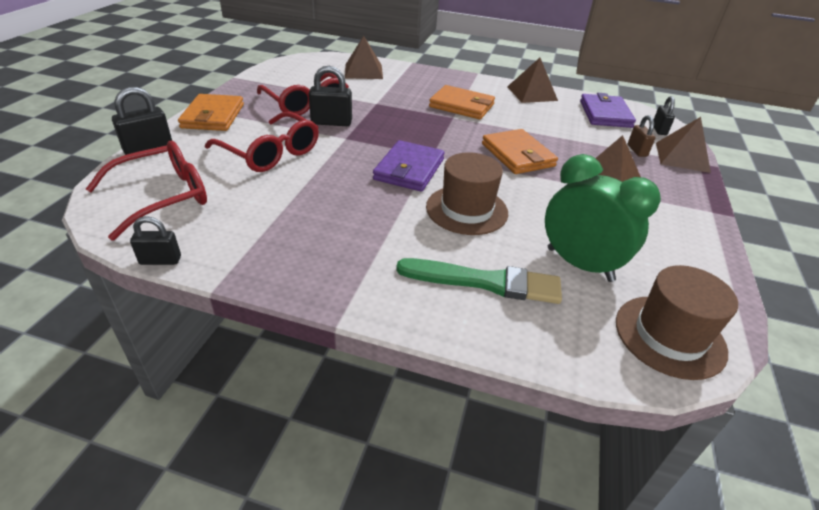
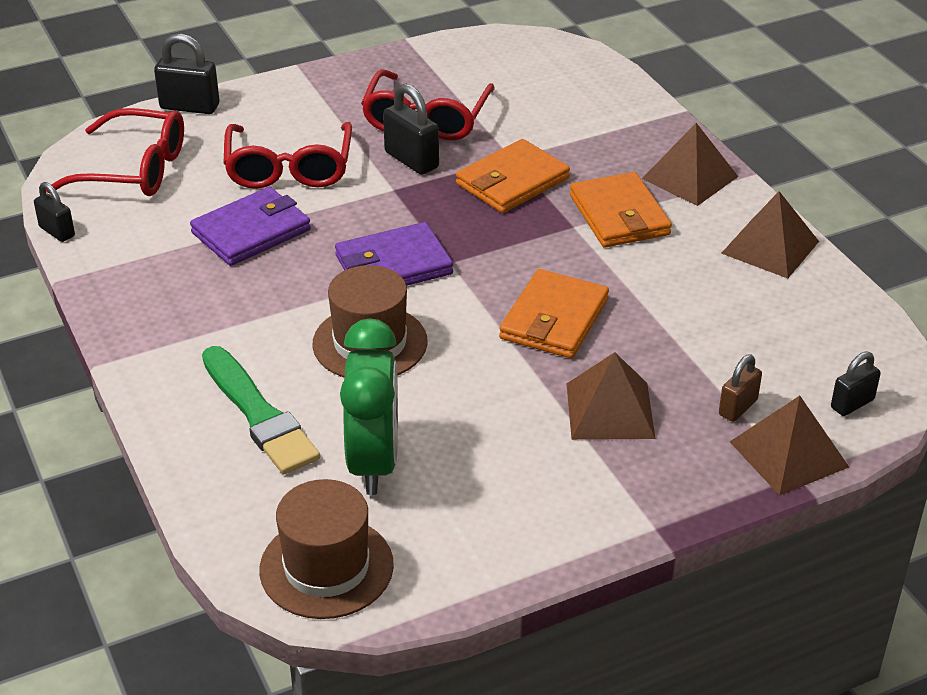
camera: 50 degrees right, 0 degrees up
(213, 116) = (302, 90): orange wallet -> orange wallet (512, 181)
(363, 71) = (583, 97): brown pyramid -> brown pyramid (690, 177)
(605, 114) = (818, 336): purple wallet -> purple wallet (251, 231)

